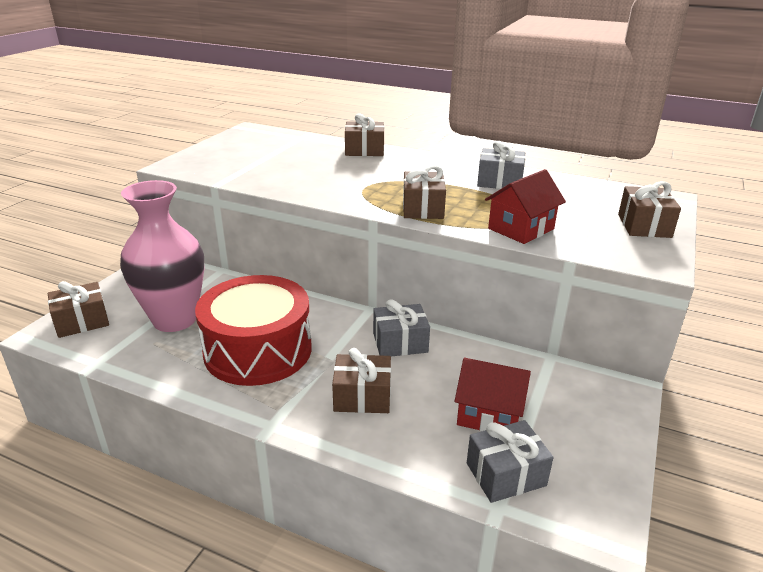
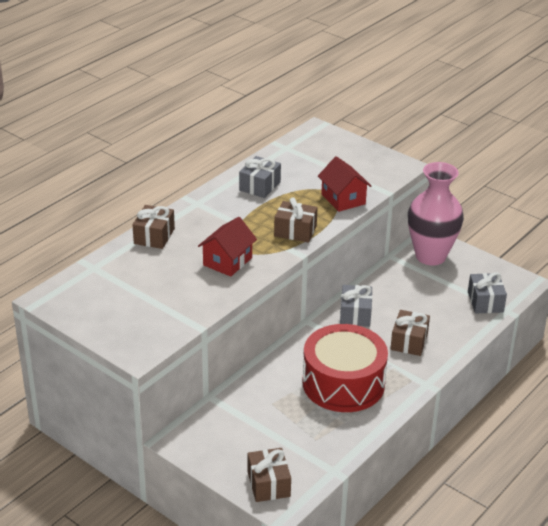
camera: 75 degrees left, 5 degrees up
(174, 319) = (285, 427): pink vase -> pink vase (430, 256)
(489, 414) = (437, 295): red house -> red house (227, 261)
(644, 226) = (355, 153): brown gift -> none

